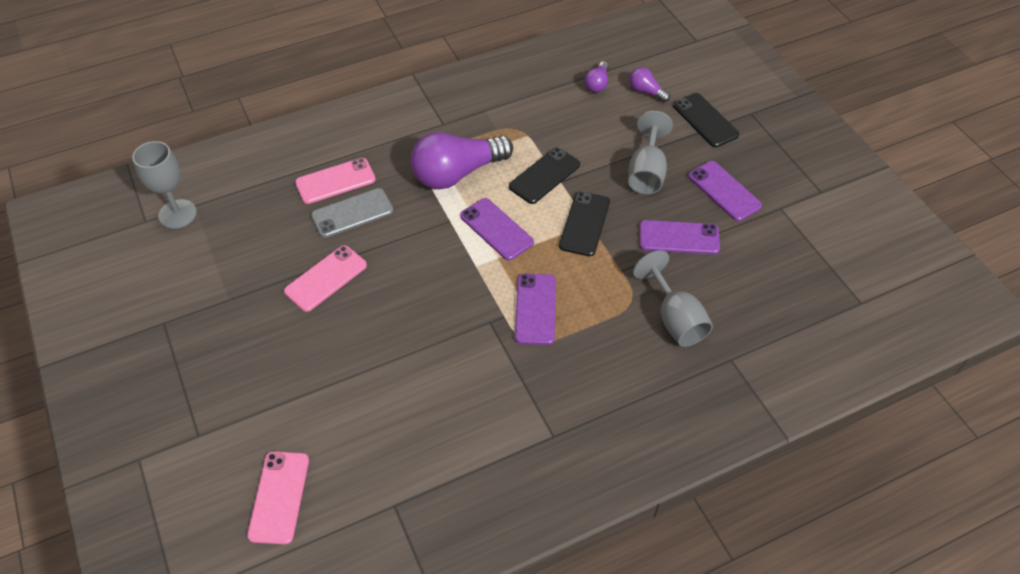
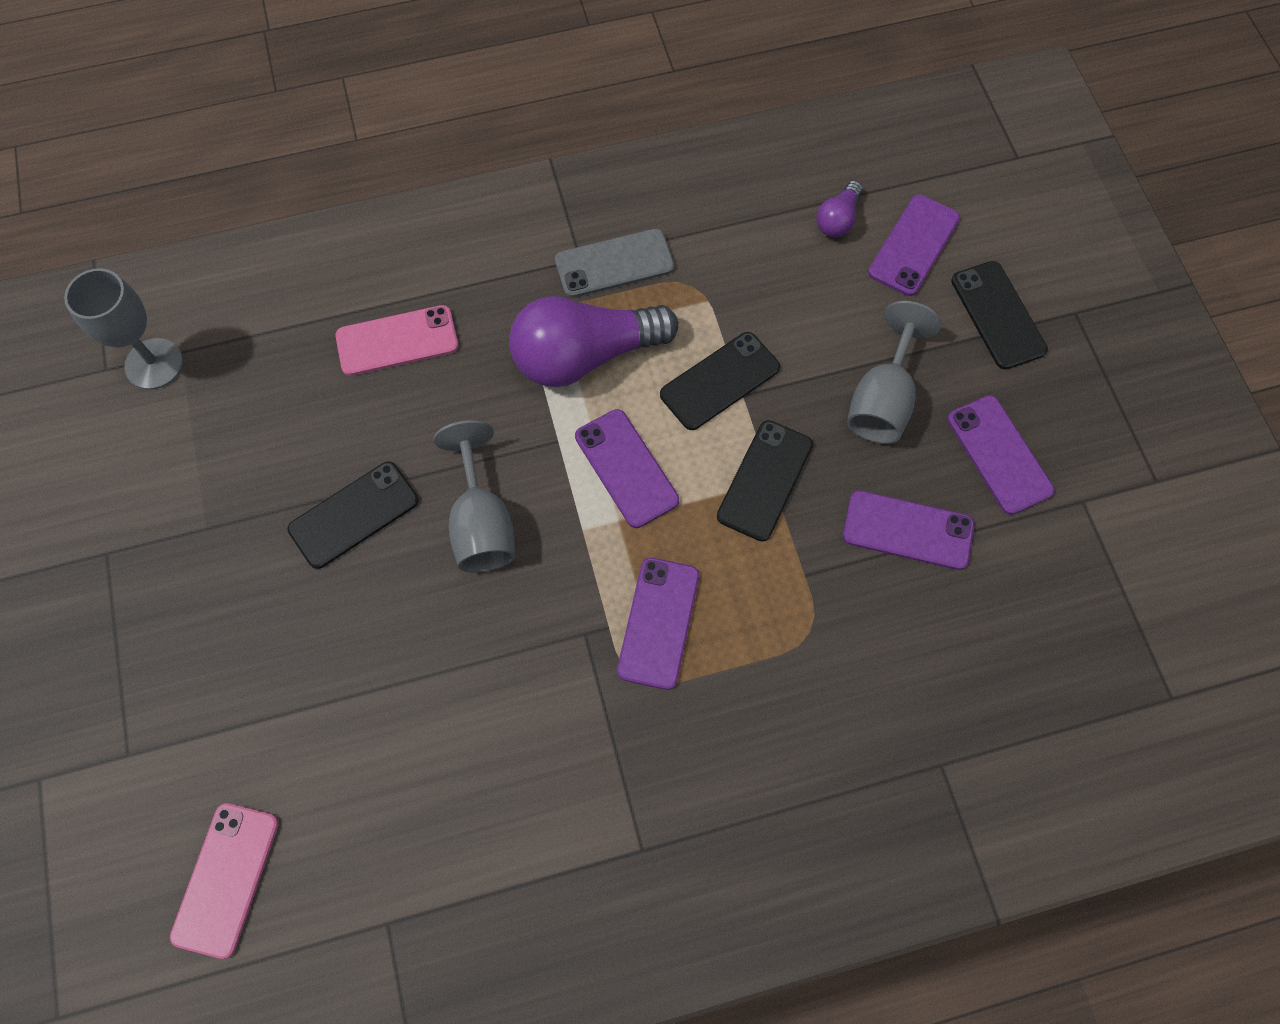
camera: 10 degrees right, 15 degrees up
(326, 278) = (354, 515): pink phone -> black phone
(352, 213) = (413, 404): grey phone -> grey phone (614, 264)
(646, 91) = (914, 245): purple light bulb -> purple phone
(675, 319) = (870, 677): grey goblet -> grey goblet (482, 523)

